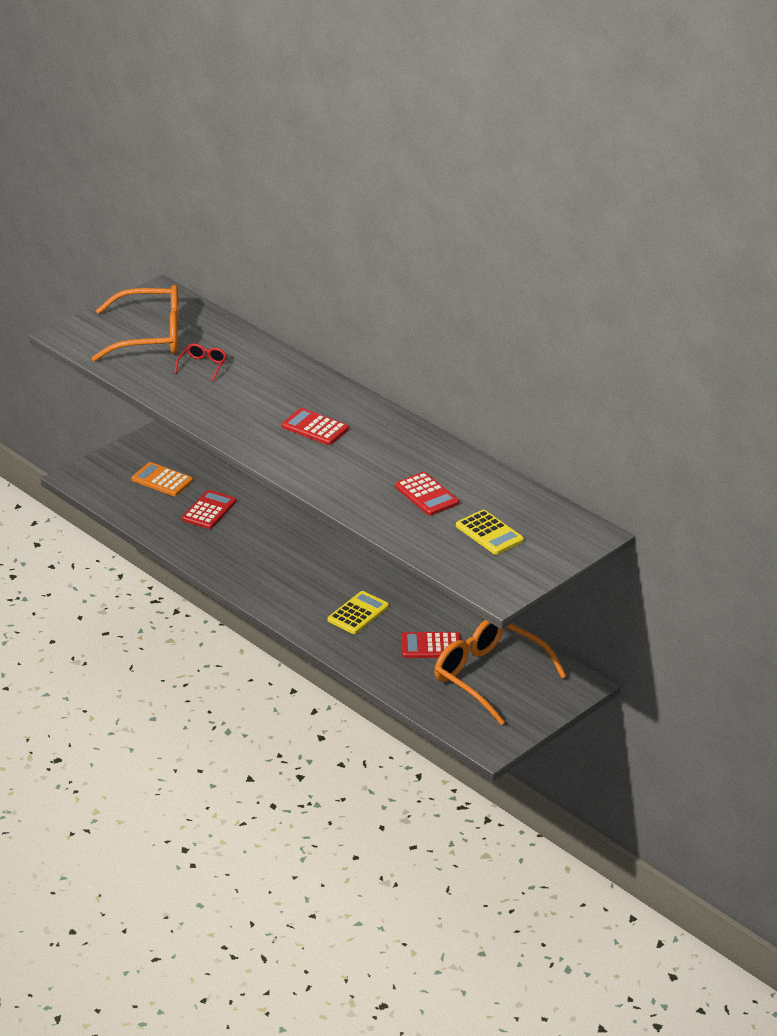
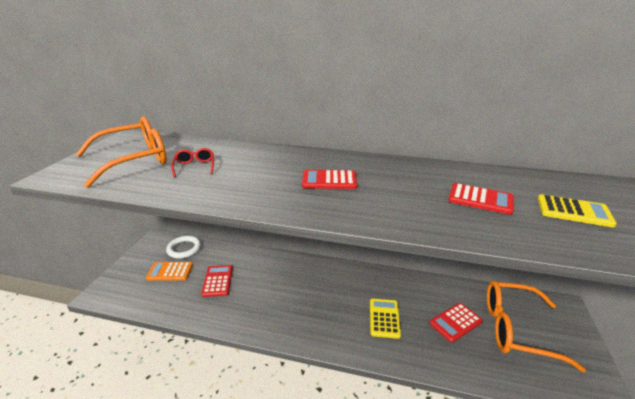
camera: 30 degrees left, 5 degrees down
(193, 458) = (184, 249): none -> white ring

